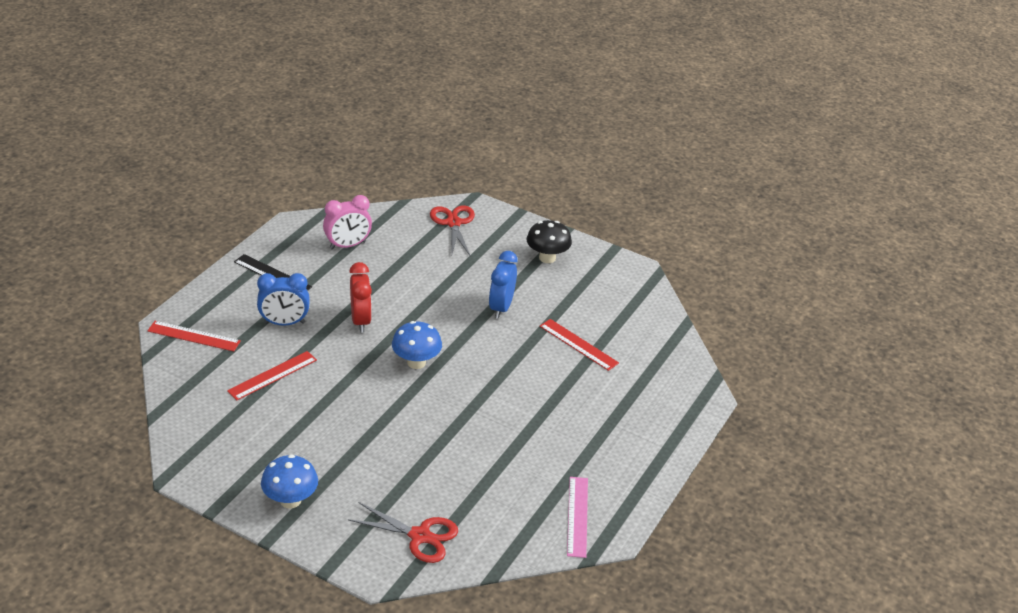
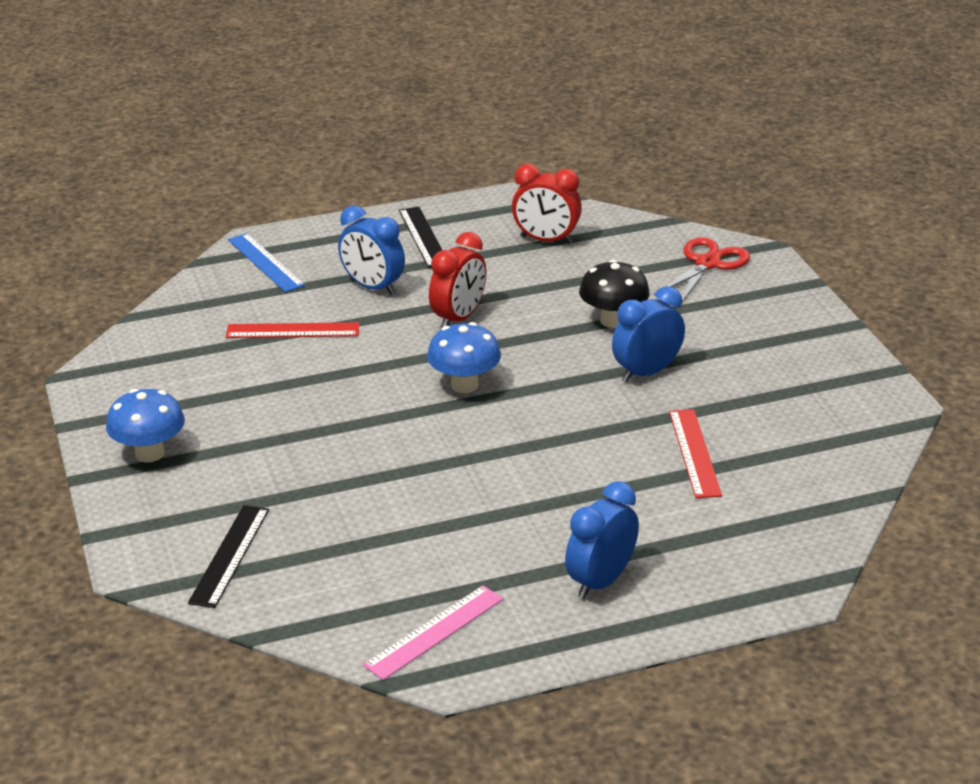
camera: 45 degrees right, 5 degrees down
(194, 336) = (265, 262): red ruler -> blue ruler
(347, 245) = (546, 240): pink clock -> red clock
(420, 536) = (229, 555): red scissors -> black ruler
(547, 258) = (783, 344): black mushroom -> black mushroom (613, 320)
(619, 442) = (601, 581): none -> blue clock

